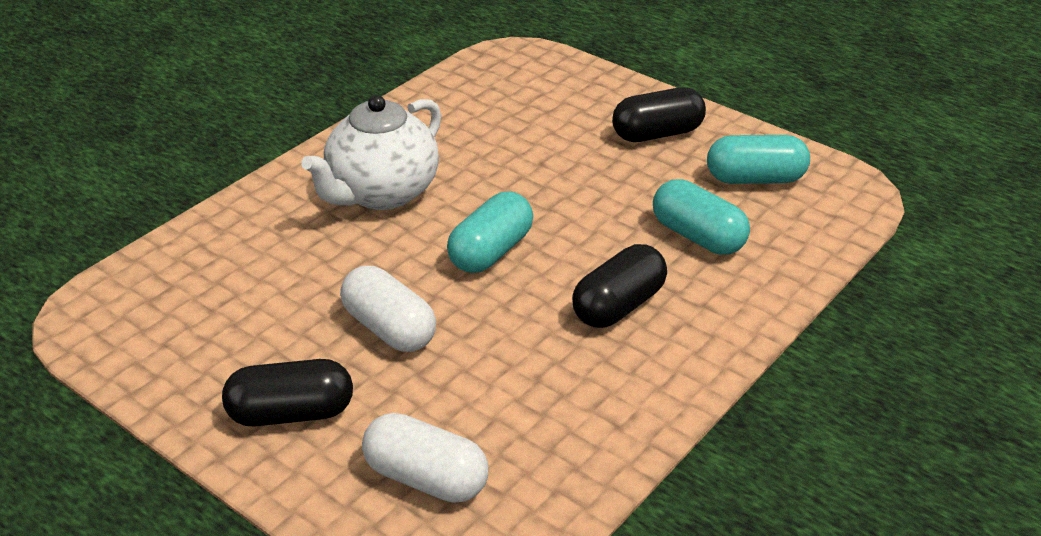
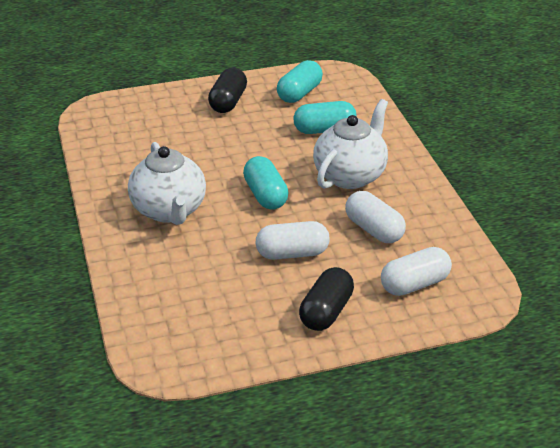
camera: 55 degrees left, 0 degrees up
(515, 382) = (374, 229): none -> white capsule
(618, 306) = (350, 175): black capsule -> white teapot

